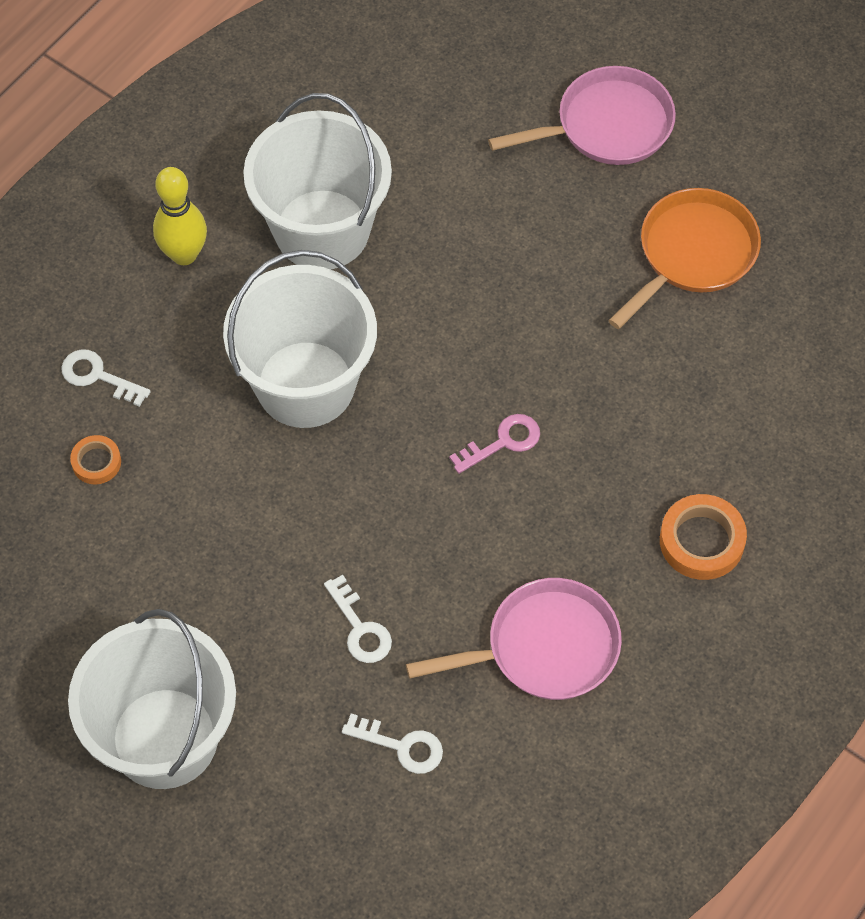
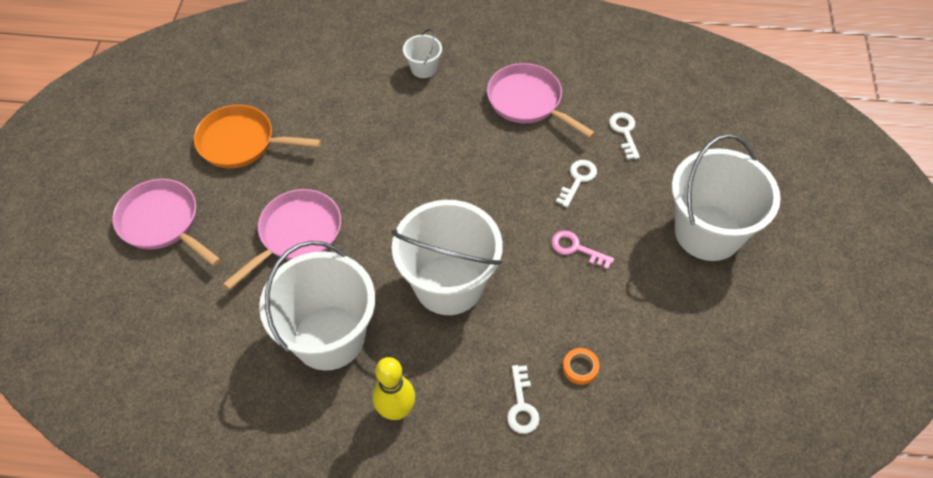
camera: 120 degrees left, 5 degrees down
(493, 256) = (296, 234): none -> pink pan
(503, 442) = (422, 171): pink key -> pink key (576, 248)
(701, 541) = (423, 68): orange tape -> white bucket

